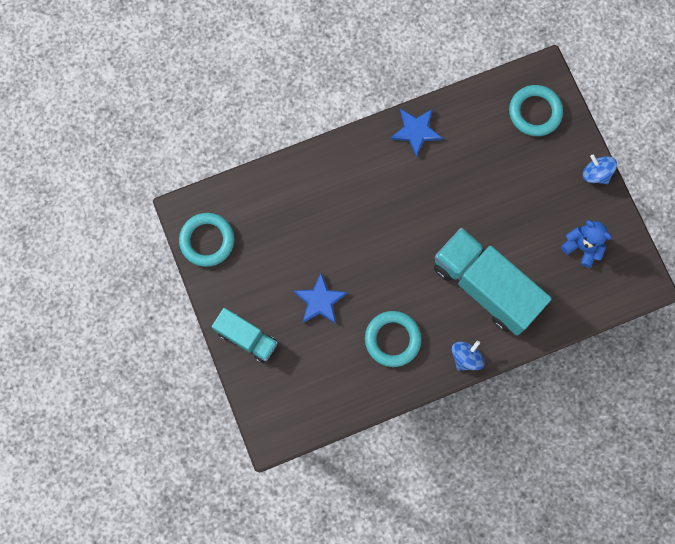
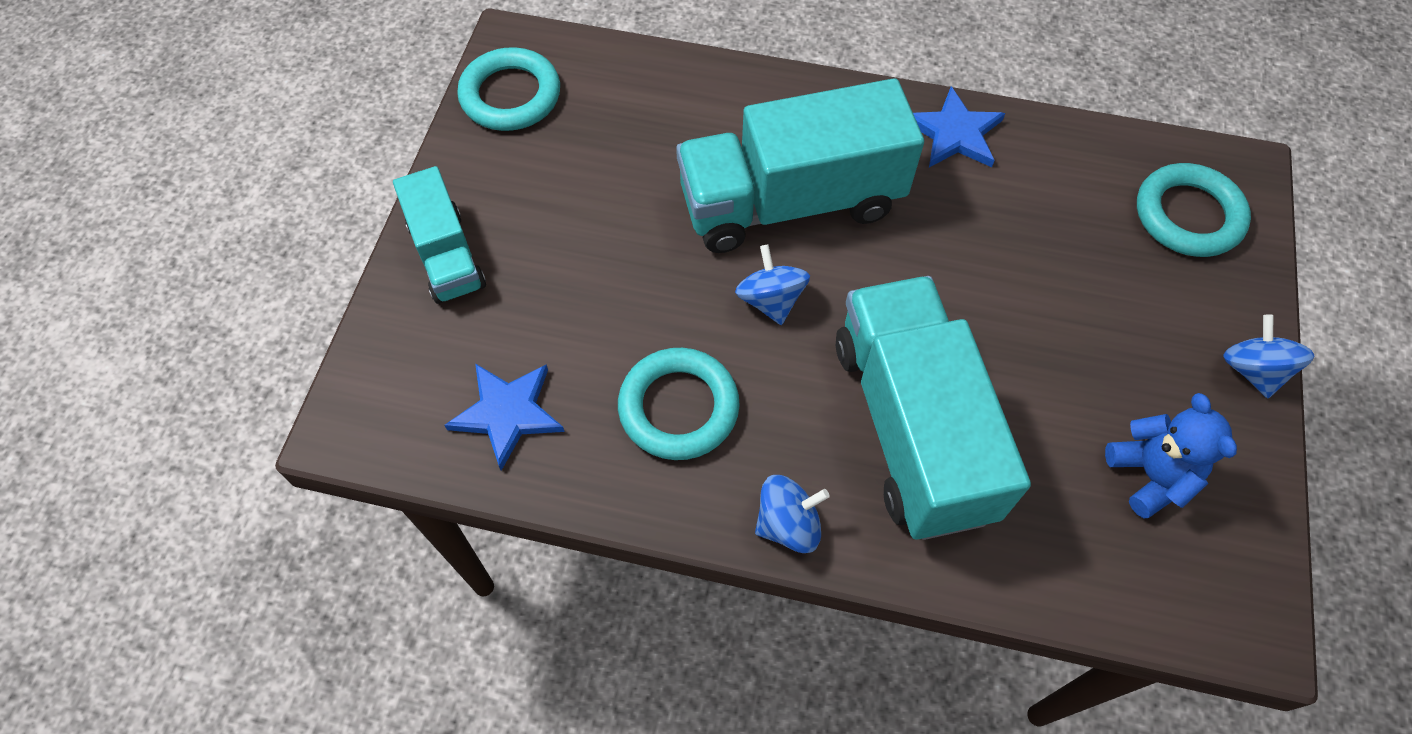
camera: 35 degrees right, 15 degrees down
(320, 301) = (606, 274): blue star -> blue star (507, 413)
(370, 214) = (790, 202): none -> turquoise truck
(395, 267) = (770, 300): none -> blue spinning top

